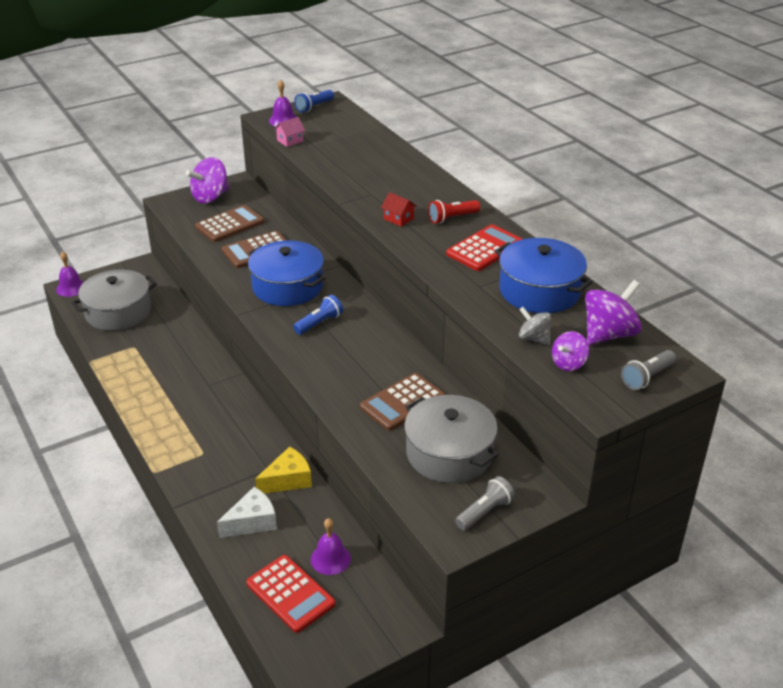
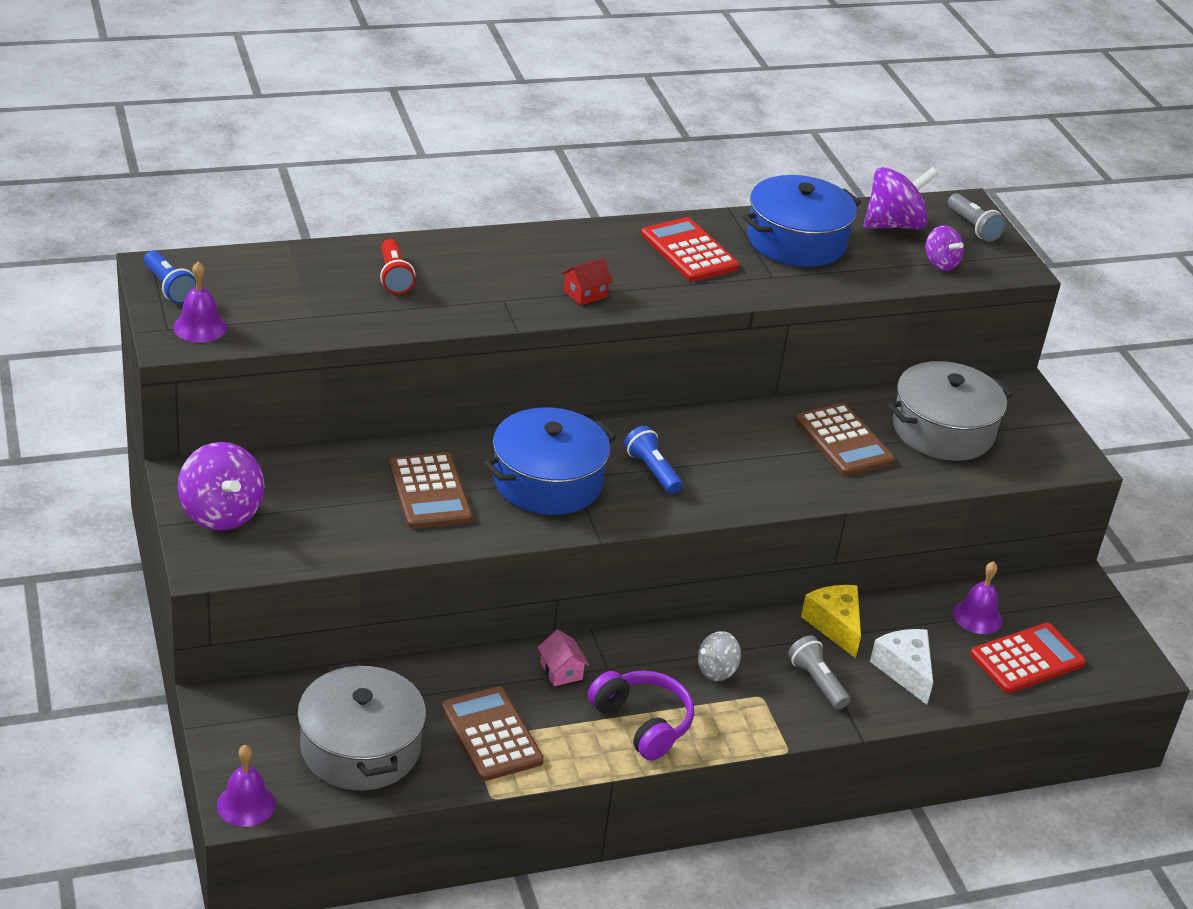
camera: 80 degrees left, 0 degrees up
(163, 406) = (642, 723): none -> purple headphones
(230, 224) = (331, 507): brown calculator -> brown calculator (491, 734)
(290, 141) = (283, 334): pink house -> pink house (561, 671)
(452, 218) = (602, 254): red flashlight -> red flashlight (394, 277)
(484, 512) = (1039, 431): grey flashlight -> grey flashlight (817, 682)
(533, 338) = (889, 271): grey spinning top -> grey spinning top (716, 670)
(608, 334) = (893, 225): purple spinning top -> purple spinning top turned 90 degrees clockwise

